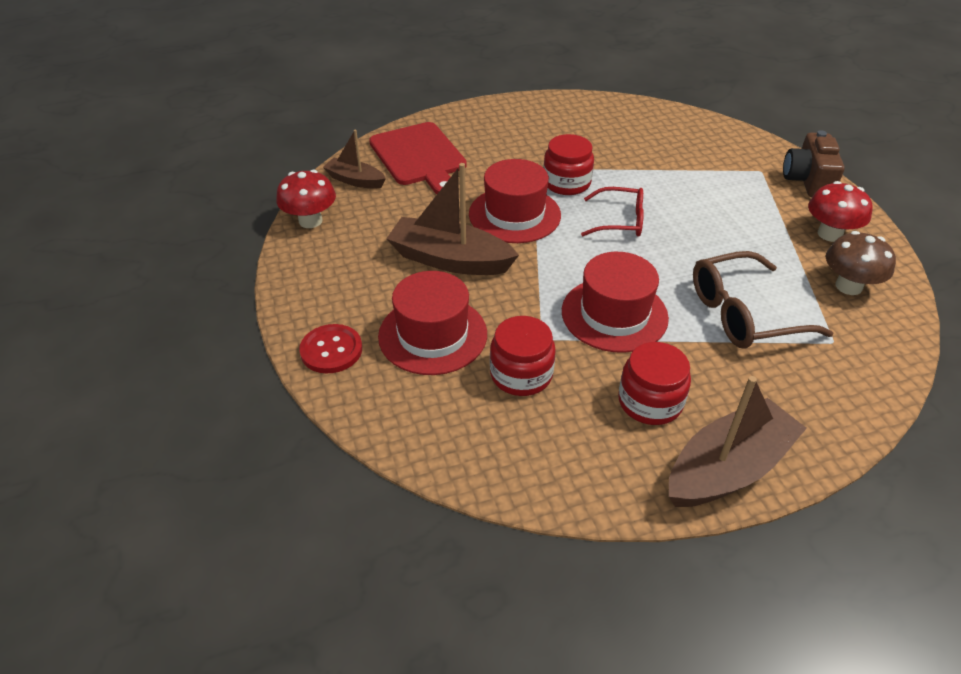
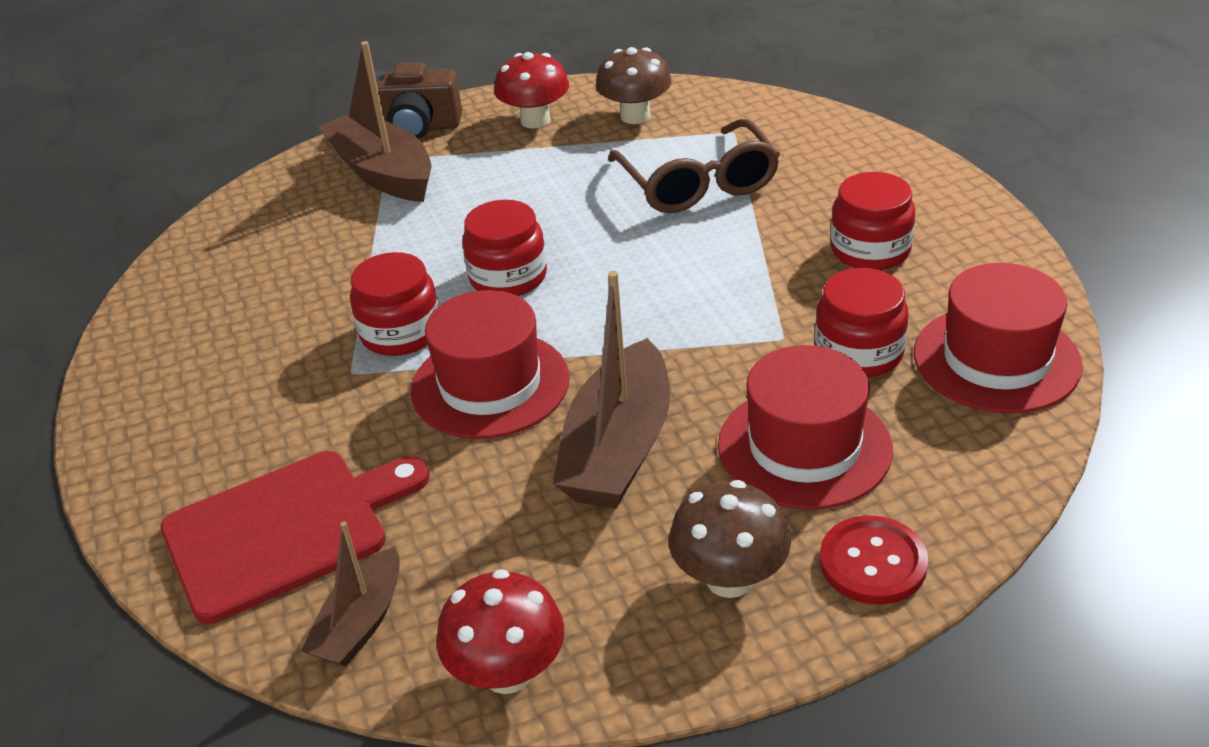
camera: 90 degrees left, 5 degrees down
(340, 294) = (729, 578): none -> brown mushroom
(614, 314) = (720, 278): red hat -> red hat (996, 359)
(620, 221) = (508, 277): red glasses -> red jar
(728, 468) = (948, 202): brown boat -> brown boat (383, 173)

